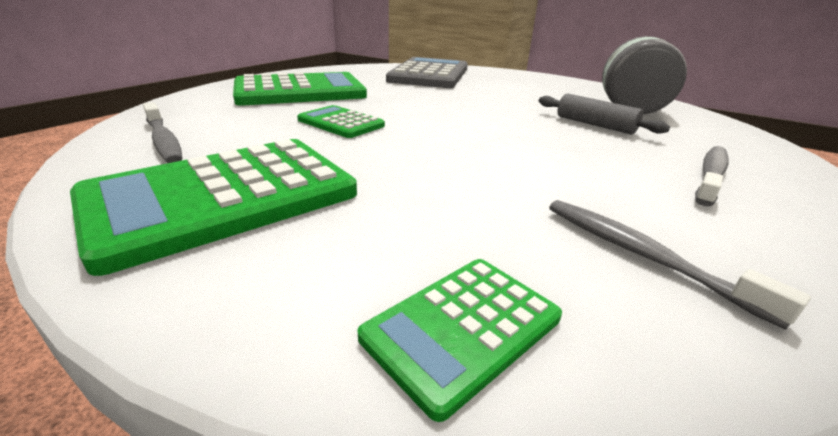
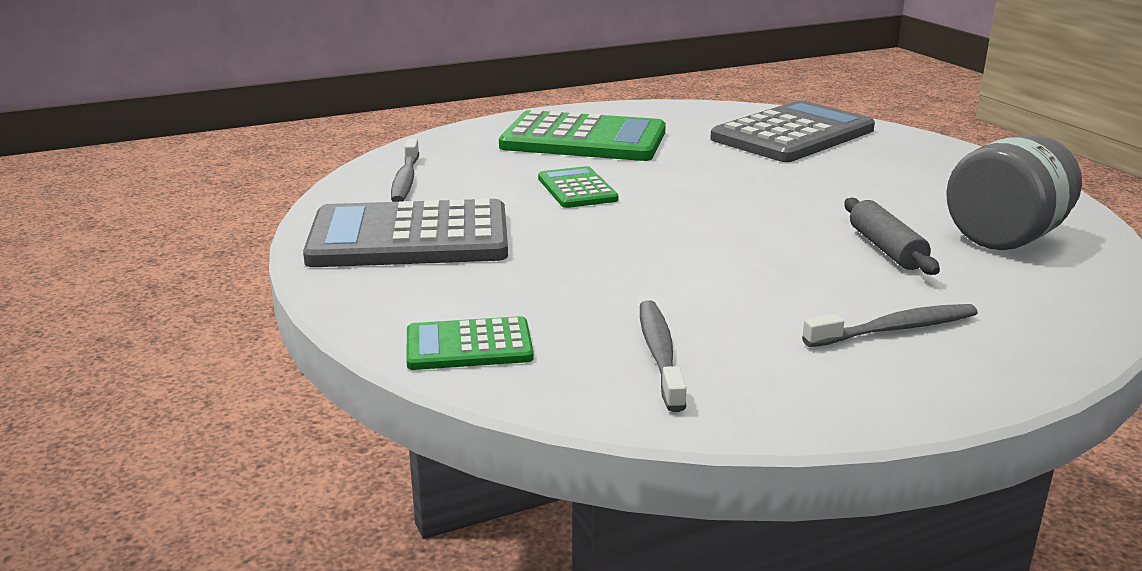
camera: 35 degrees right, 5 degrees down
(223, 197) = (409, 237): green calculator -> grey calculator

